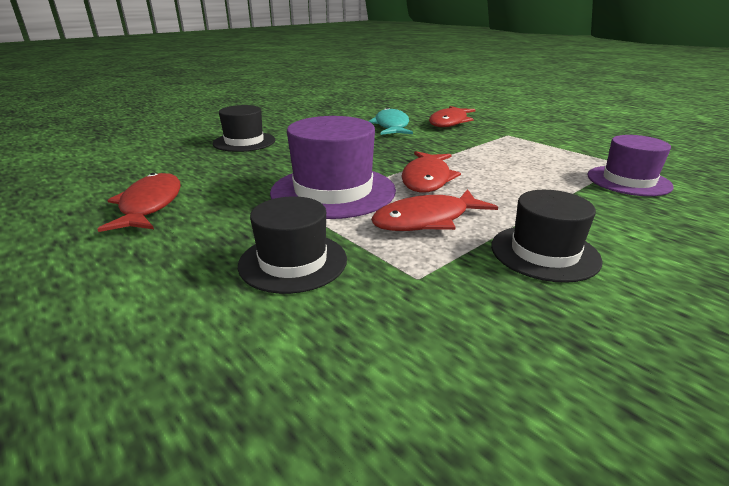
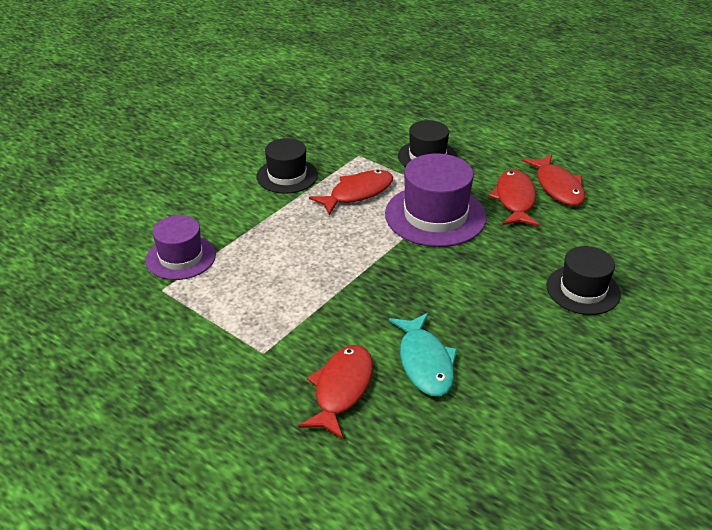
camera: 170 degrees right, 10 degrees up
(427, 179) = (362, 240): red fish -> red fish (515, 200)

